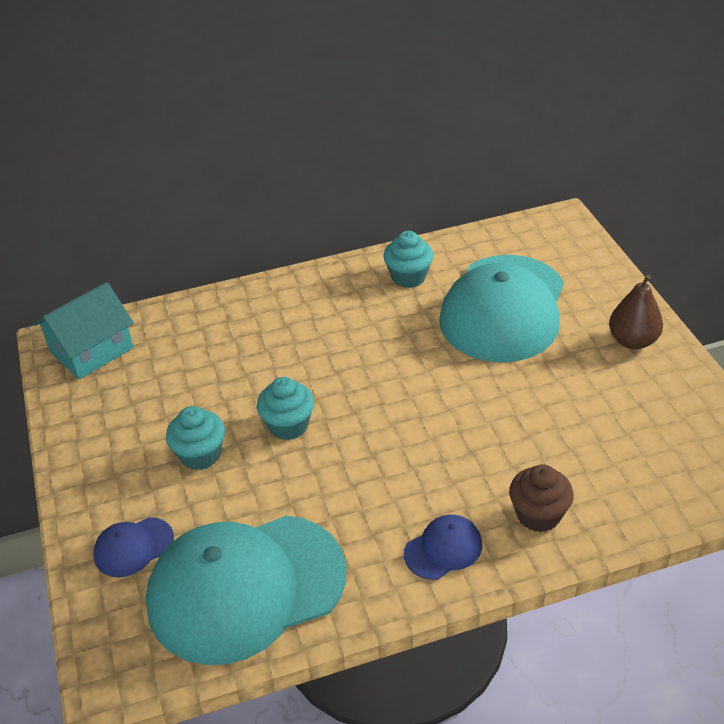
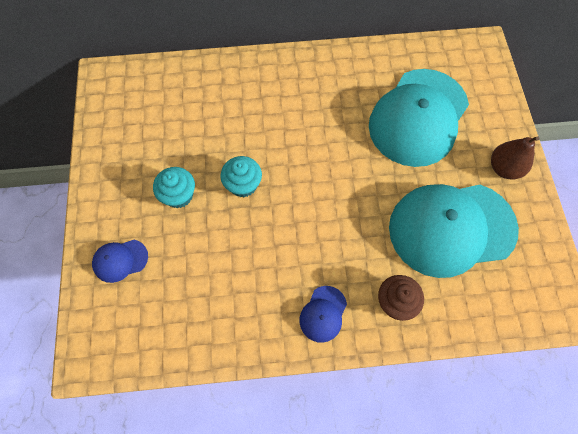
camera: 10 degrees right, 25 degrees up
(91, 350) = (124, 88): turquoise house -> none
(246, 587) = (186, 311): turquoise cap -> turquoise cap (451, 228)
(408, 277) = (357, 73): turquoise cupcake -> none
(443, 549) = (323, 314): blue cap -> blue cap turned 135 degrees clockwise

